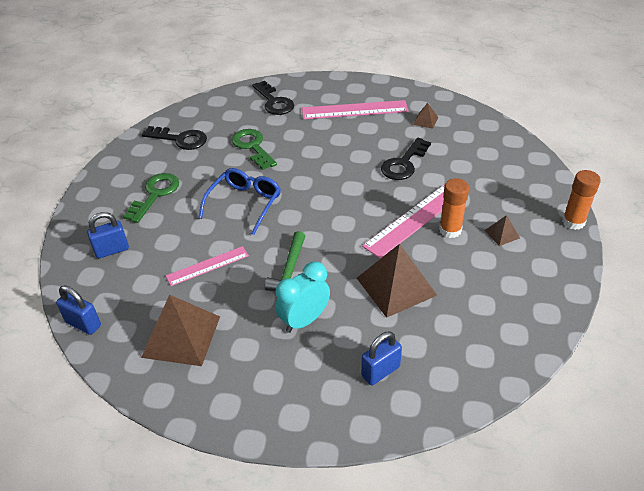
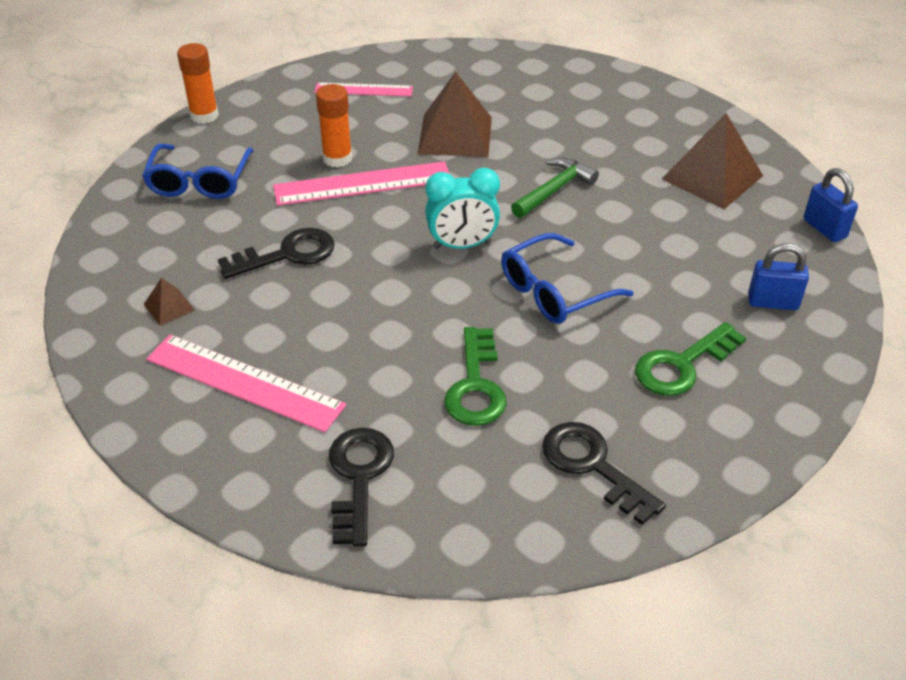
camera: 150 degrees left, 0 degrees up
(207, 266) = (650, 232): pink ruler -> pink ruler (363, 90)
(304, 320) = (574, 143): turquoise clock -> turquoise clock (462, 245)
(380, 371) = (535, 87): blue padlock -> none
(502, 234) = (290, 134): brown pyramid -> none
(505, 179) = (199, 181): none -> blue glasses

